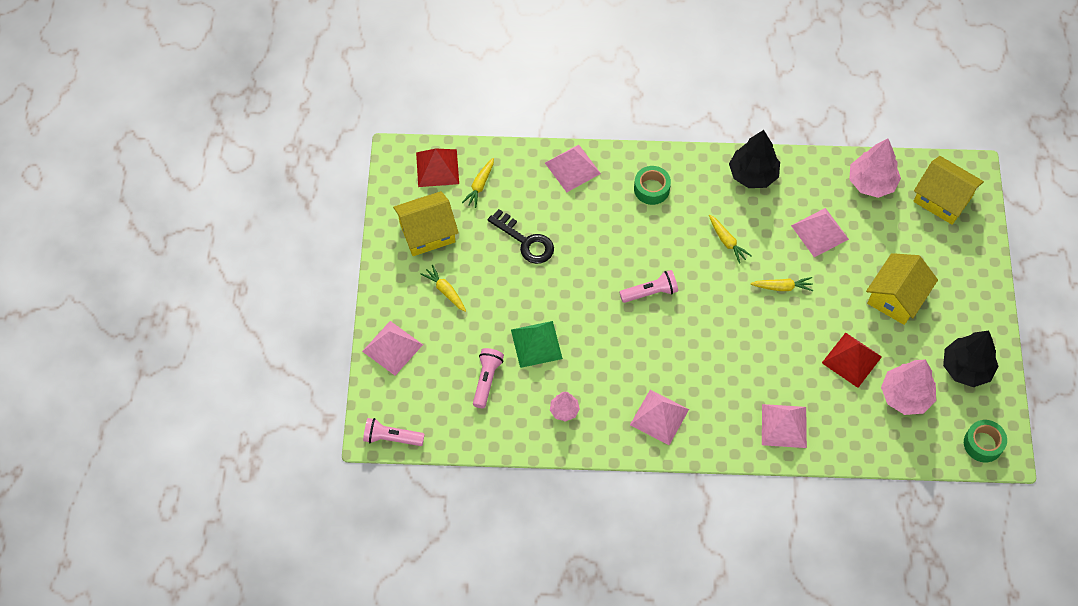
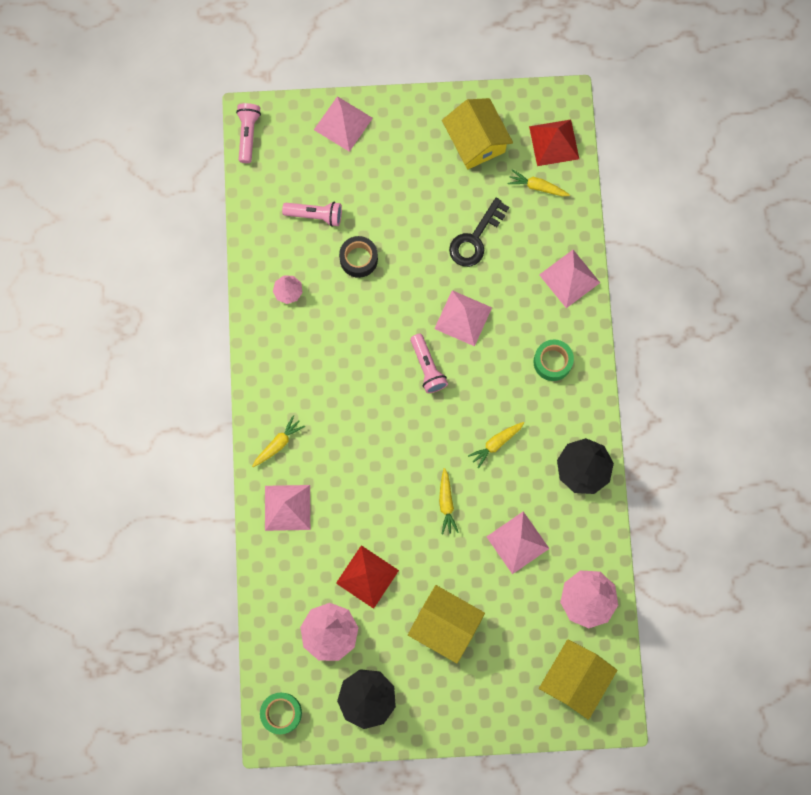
camera: 85 degrees right, 15 degrees up
(445, 291) = (410, 166): yellow carrot -> yellow carrot (278, 444)
(536, 344) = (358, 259): green pyramid -> black tape
(659, 417) = (288, 384): pink pyramid -> pink pyramid (463, 318)

